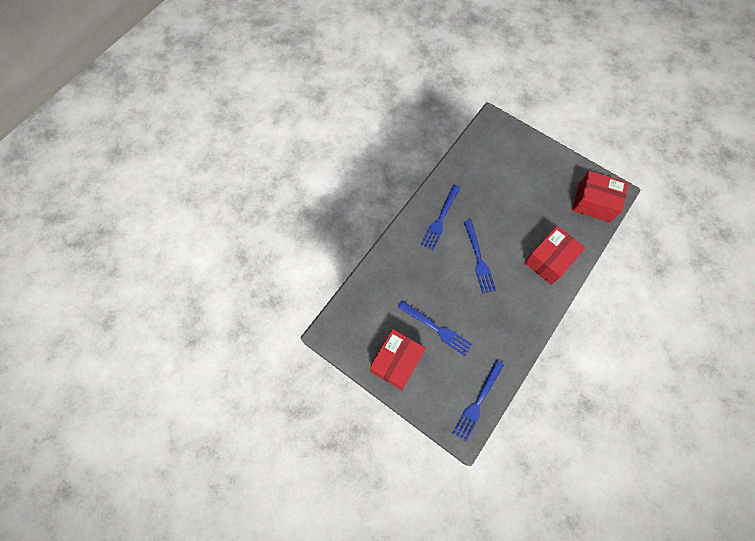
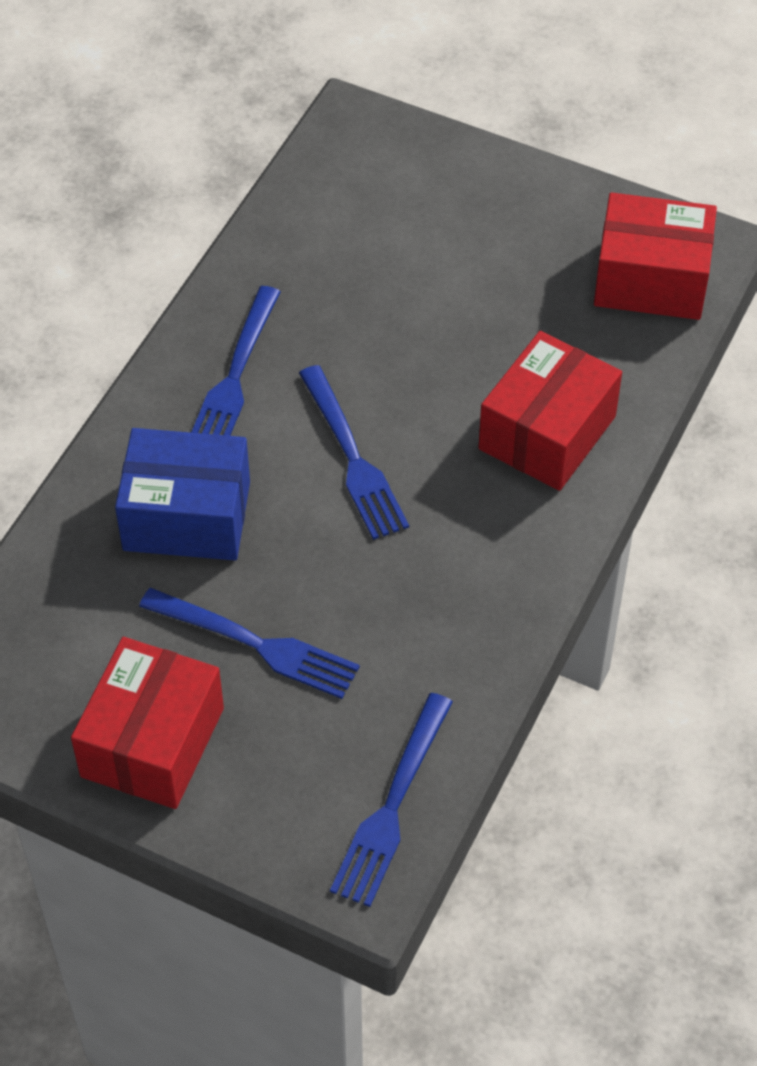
camera: 10 degrees left, 15 degrees down
(418, 273) = (187, 516): none -> blue box

